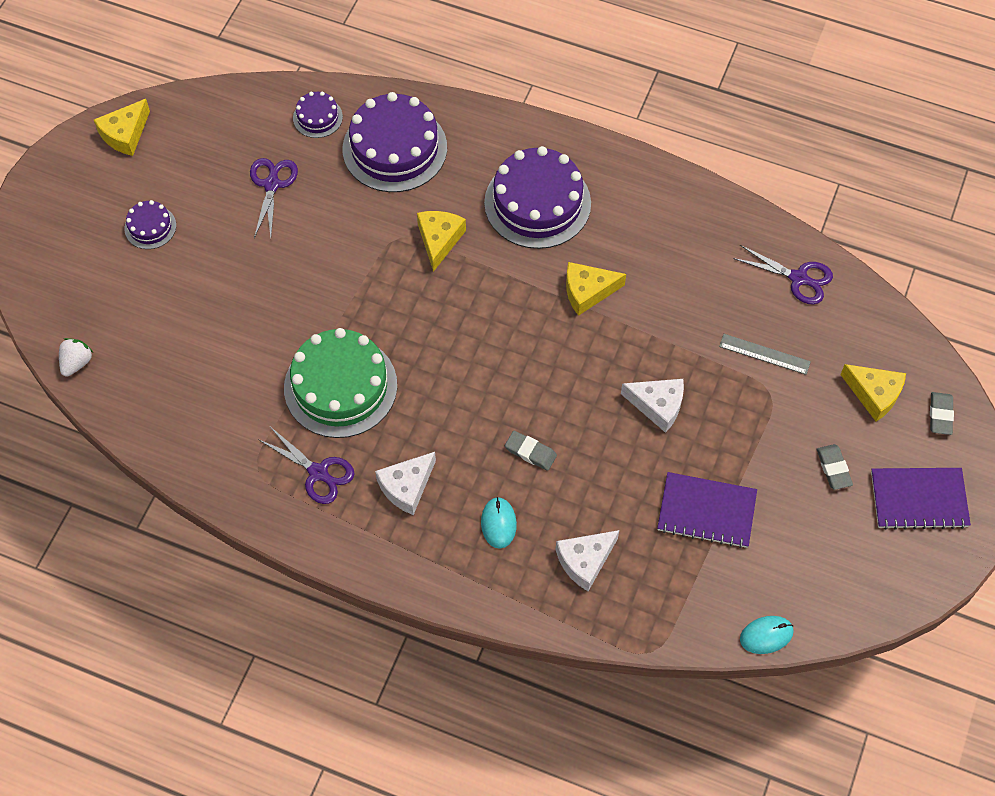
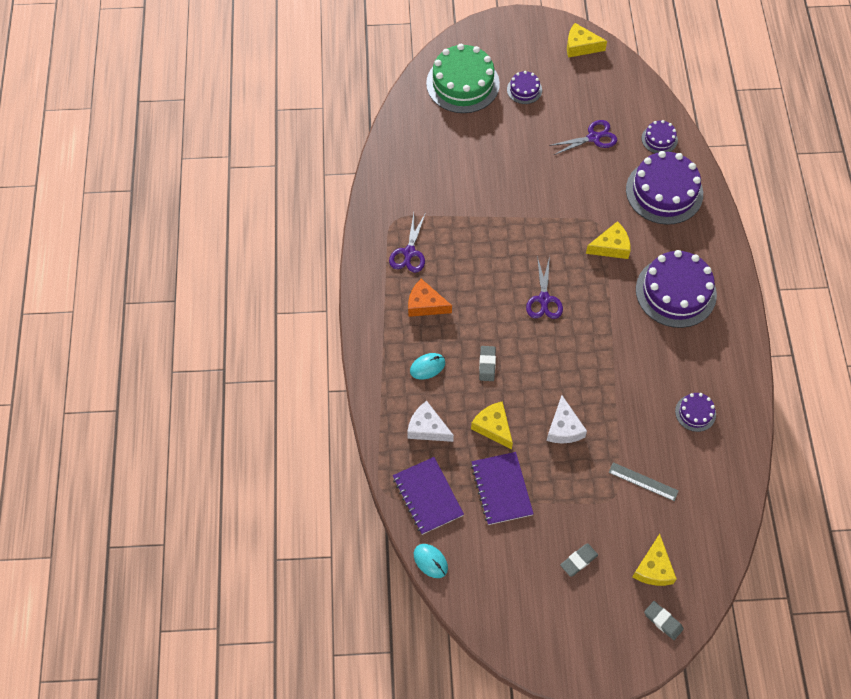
camera: 65 degrees right, 0 degrees up
(77, 363) = (413, 98): white strawberry -> none
(340, 386) = (474, 238): green cake -> green cake (462, 83)
(406, 487) = (425, 304): white cheese -> orange cheese
(587, 291) = (625, 350): yellow cheese -> yellow cheese (493, 427)
(703, 259) = (695, 413): none -> purple cake
(764, 354) = (643, 481): grey ruler -> grey ruler turned 60 degrees counterclockwise
(799, 278) = (719, 482): purple scissors -> purple scissors (544, 299)
(919, 499) = (585, 628): purple notebook -> purple notebook (427, 496)
(940, 415) = (663, 621): grey eraser -> grey eraser turned 60 degrees clockwise

